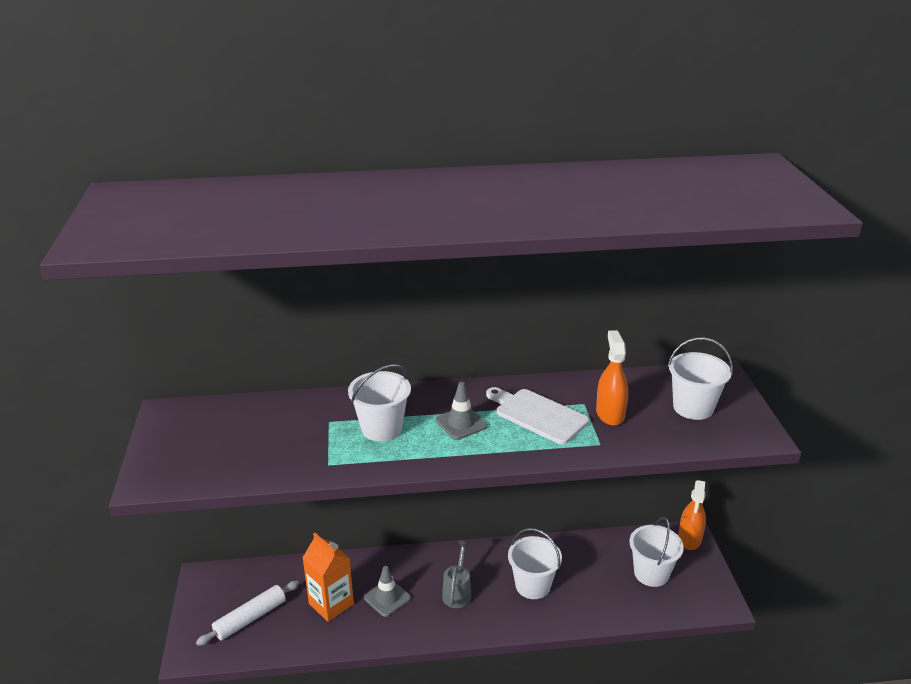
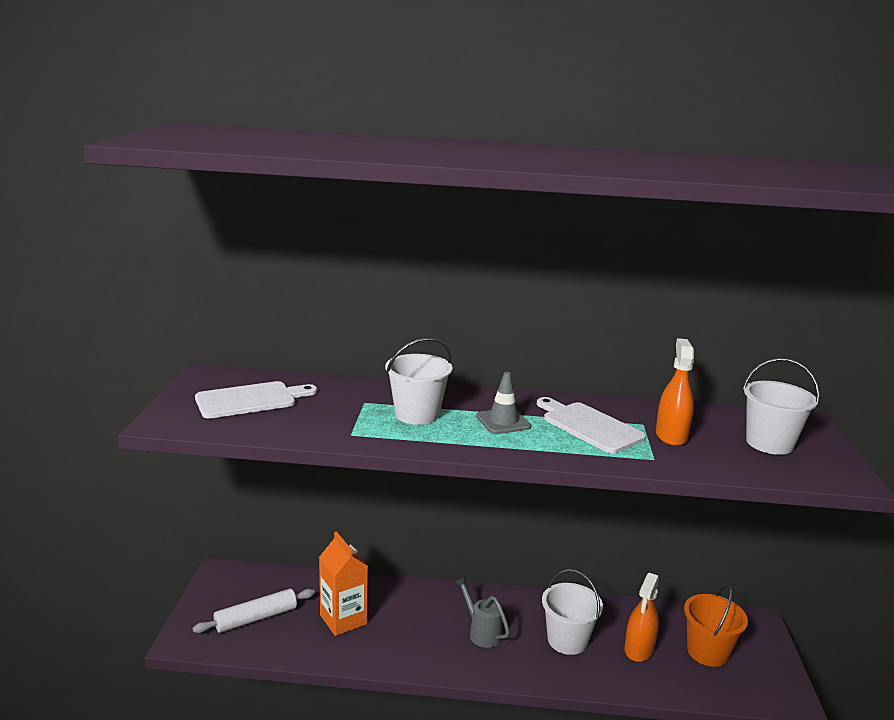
camera: 10 degrees right, 10 degrees down
(220, 438) = (250, 400): none -> white cutting board
(387, 598) = (404, 624): grey traffic cone -> none
(457, 592) = (481, 632): grey watering can -> grey watering can turned 60 degrees counterclockwise
(651, 573) = (707, 652): white bucket -> orange bucket
(689, 538) = (758, 625): orange spray bottle -> orange spray bottle (639, 649)

